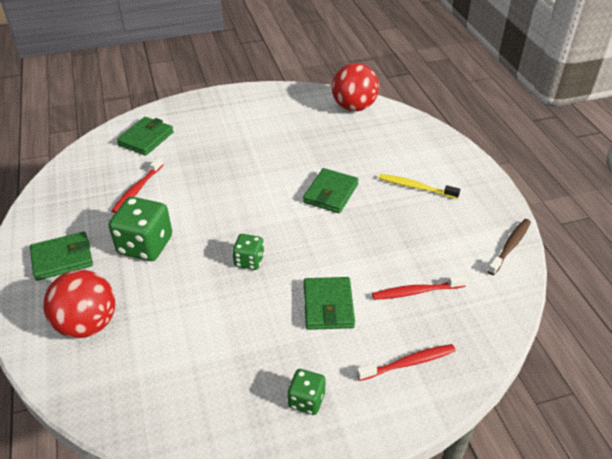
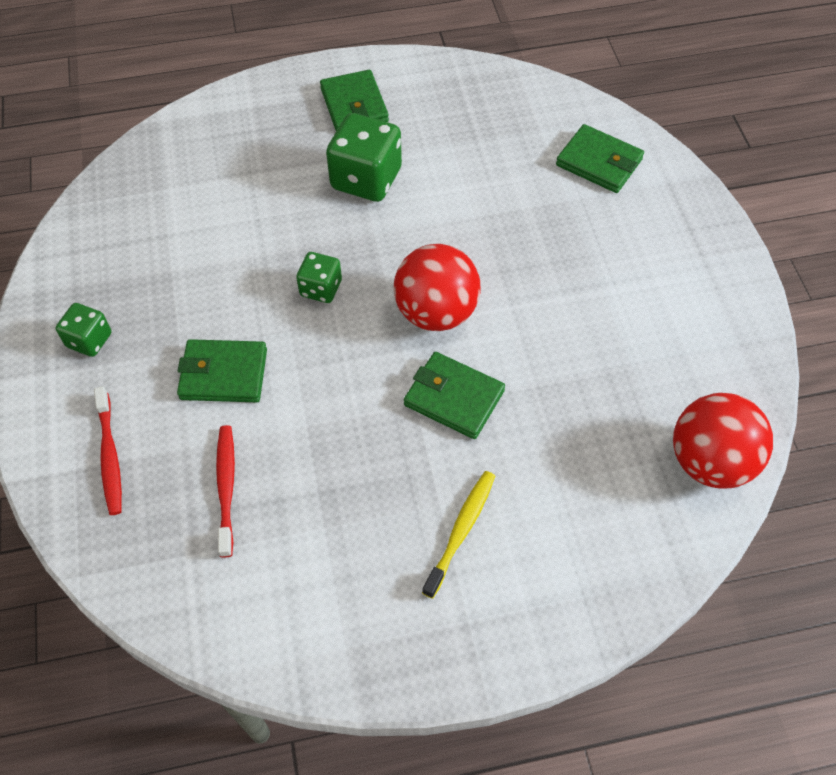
camera: 95 degrees right, 15 degrees up
(87, 324) = (247, 139): red ball -> red ball (436, 312)
(137, 189) = (479, 162): red toothbrush -> none
(510, 246) = (296, 655): brown toothbrush -> none

